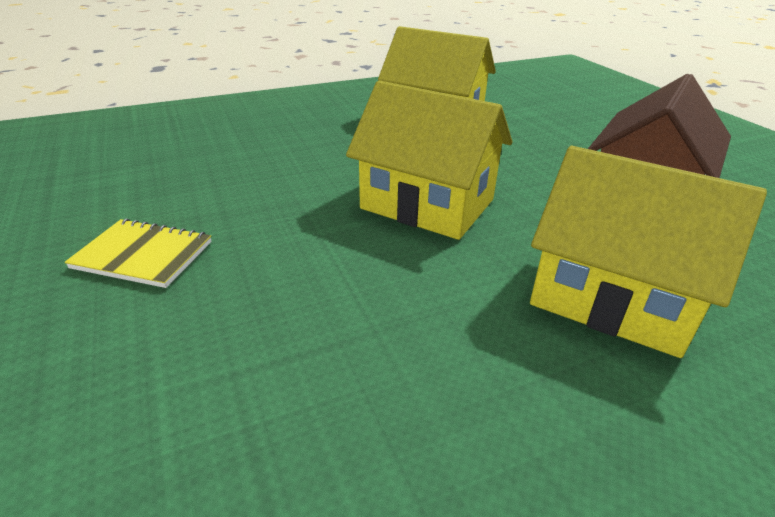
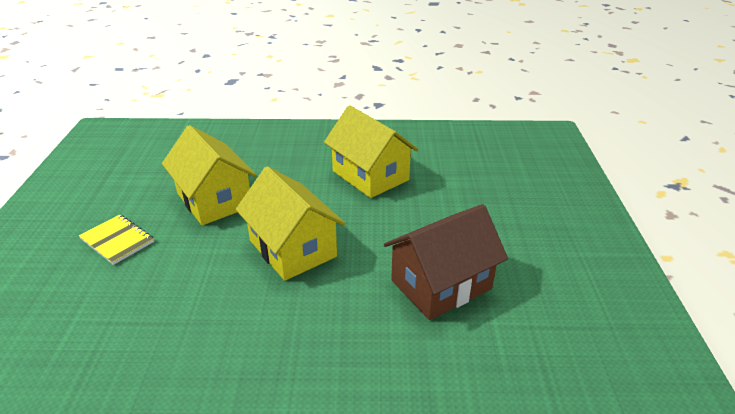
camera: 25 degrees right, 0 degrees up
(612, 297) = (331, 348): yellow house -> yellow house (214, 200)

